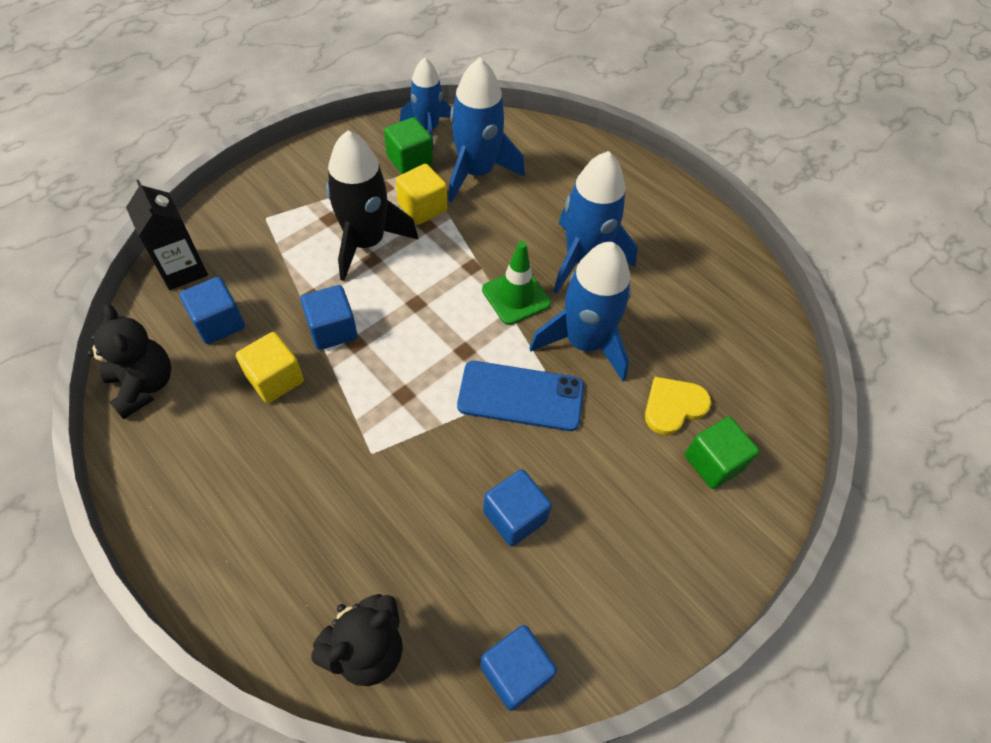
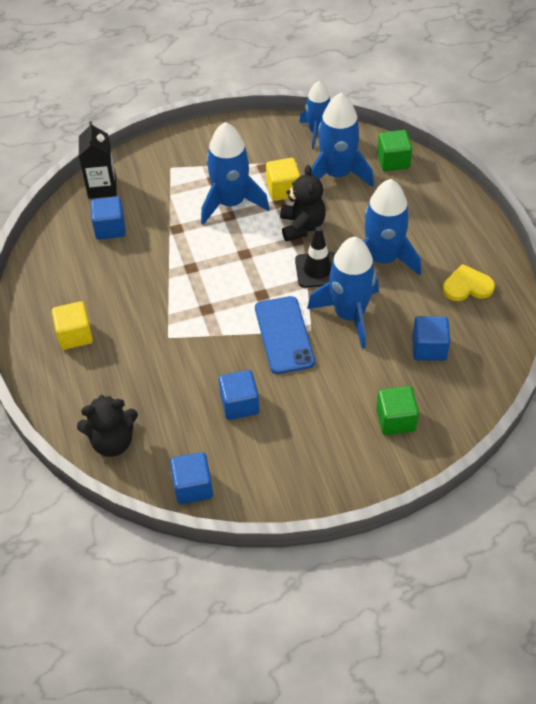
camera: 30 degrees right, 5 degrees down
(144, 385) = (49, 253): black teddy bear -> black teddy bear (302, 226)
(275, 379) = (129, 274): yellow cube -> yellow cube (75, 335)
(332, 329) = (180, 254): blue cube -> blue cube (429, 348)
(366, 242) = (231, 203): black rocket -> blue rocket
(409, 160) = (291, 153): green cube -> green cube (393, 161)
(516, 296) = (317, 270): green traffic cone -> black traffic cone
(520, 396) = (284, 335): blue phone -> blue phone turned 45 degrees clockwise
(673, 406) = (389, 376): yellow heart -> yellow heart (467, 286)

